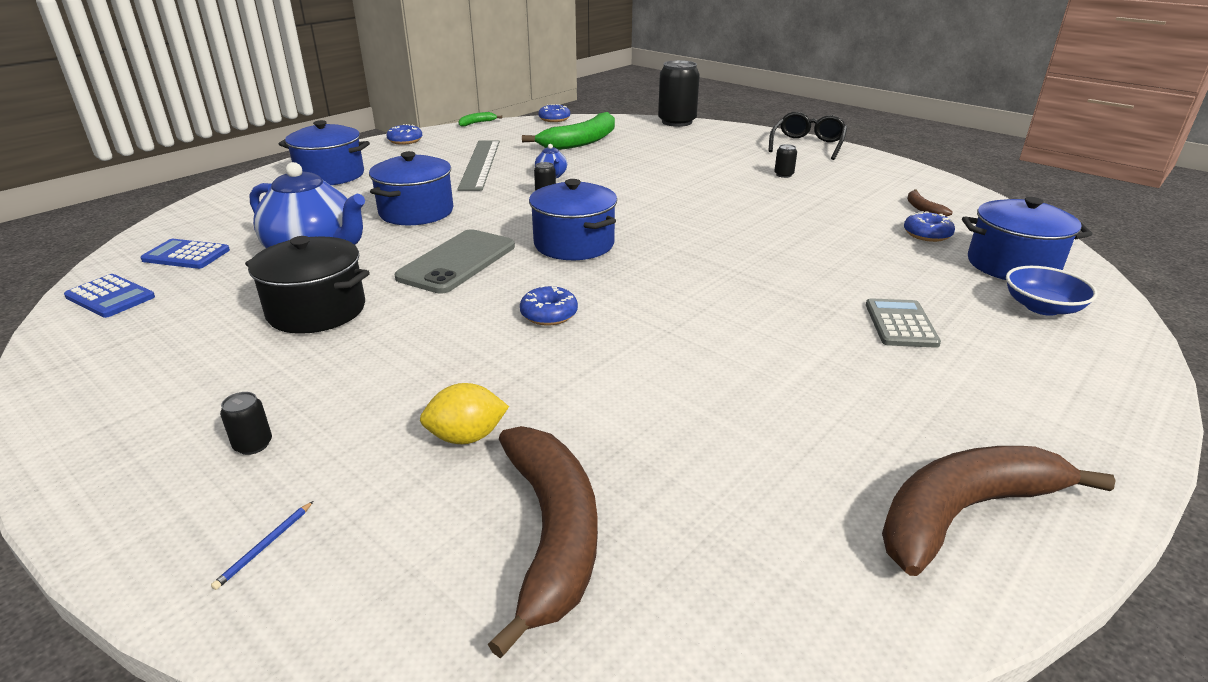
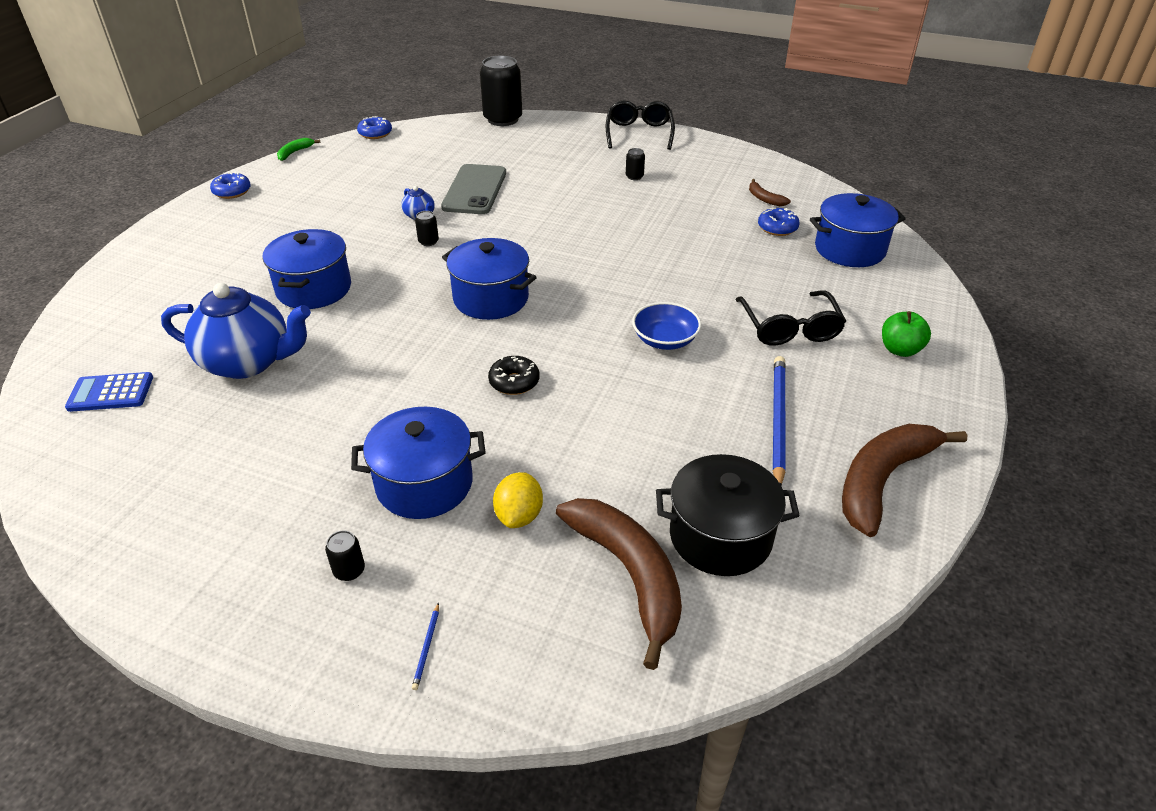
camera: 20 degrees left, 10 degrees up
(110, 297) = (74, 460): blue calculator -> none
(317, 310) = (301, 426): black pot -> black pot (720, 536)
(330, 175) = (184, 256): blue pot -> blue pot (424, 484)
(457, 262) = (395, 342): grey phone -> grey phone (474, 190)
(466, 437) = (519, 515): yellow lemon -> yellow lemon turned 45 degrees counterclockwise
(480, 164) = (337, 212): grey ruler -> none
(549, 314) = (514, 382): blue donut -> black donut
(581, 142) = (422, 163): green banana -> none
(840, 411) = (778, 420): none -> blue pencil
(900, 324) = (790, 328): grey calculator -> black glasses
(1042, 307) = (881, 289): blue bowl -> blue bowl (665, 340)
(1046, 372) = (900, 350): none -> green apple

